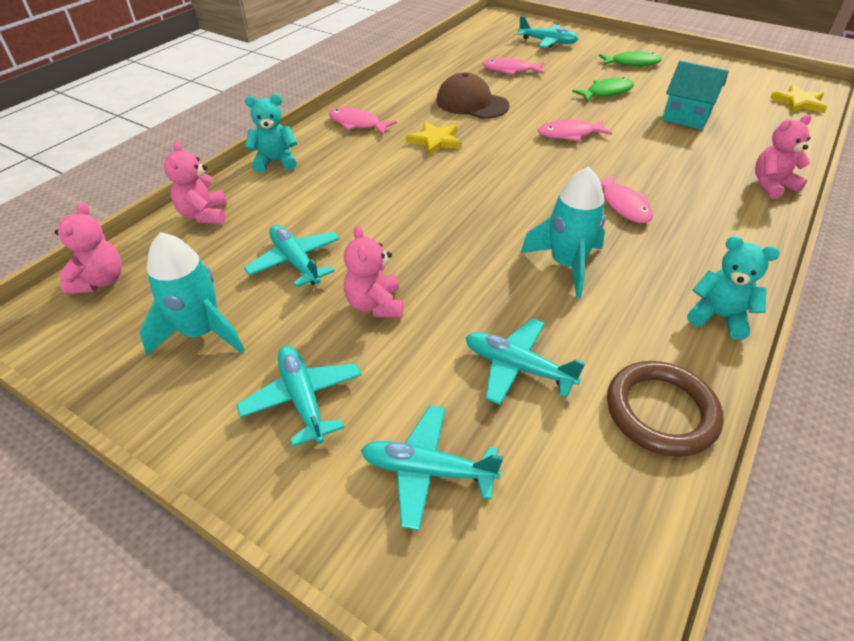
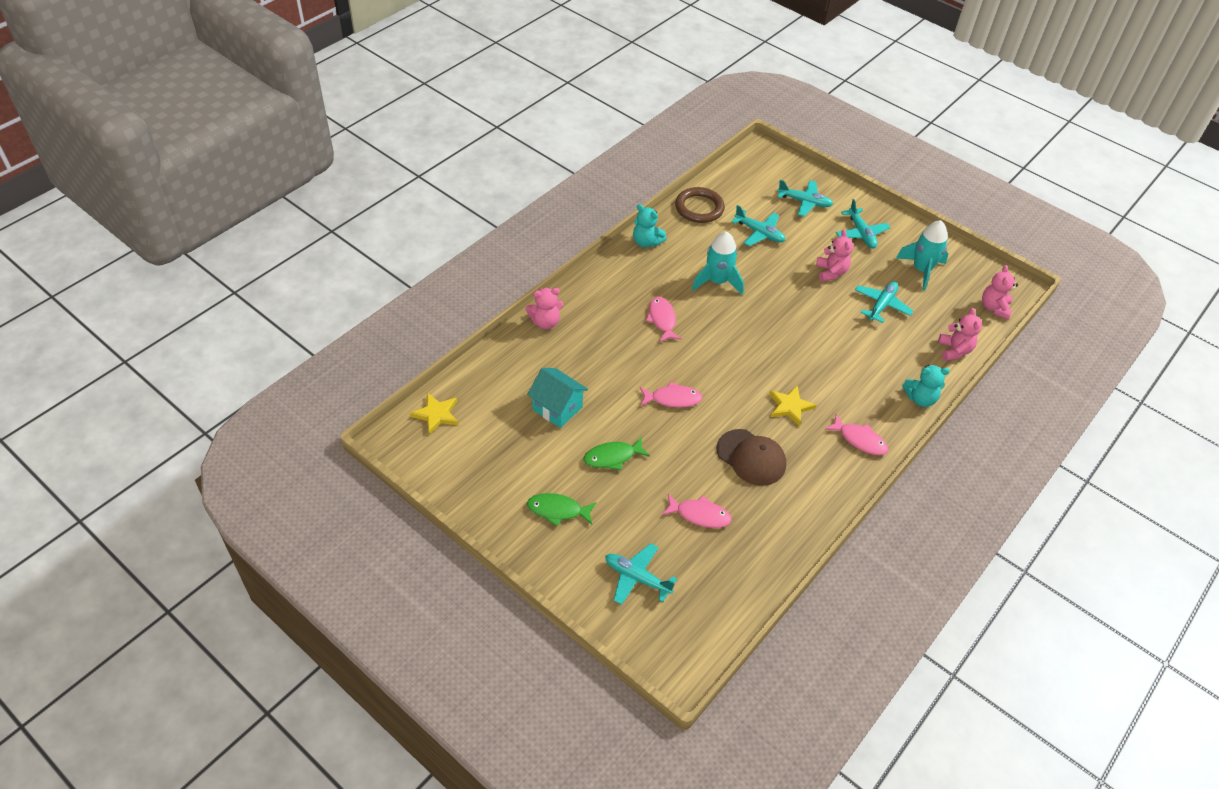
camera: 175 degrees left, 5 degrees up
(296, 262) = (881, 305): turquoise plane -> turquoise plane turned 120 degrees counterclockwise

